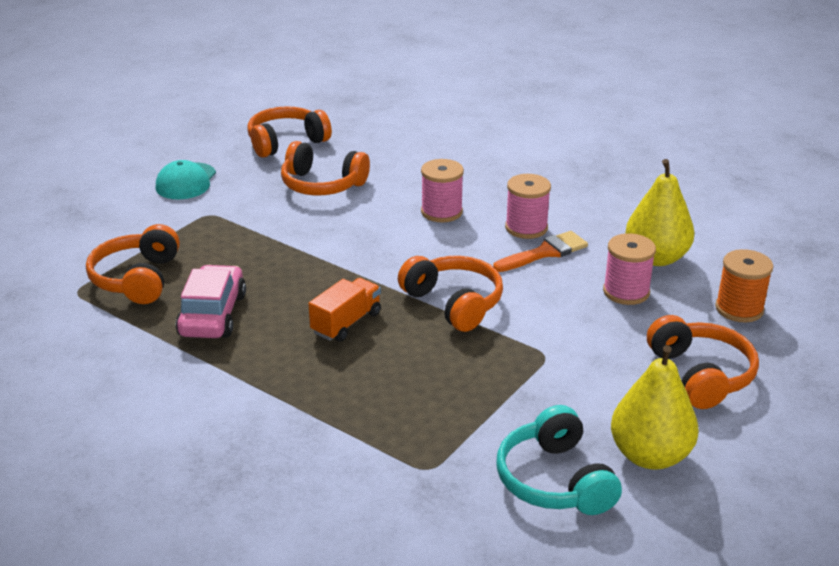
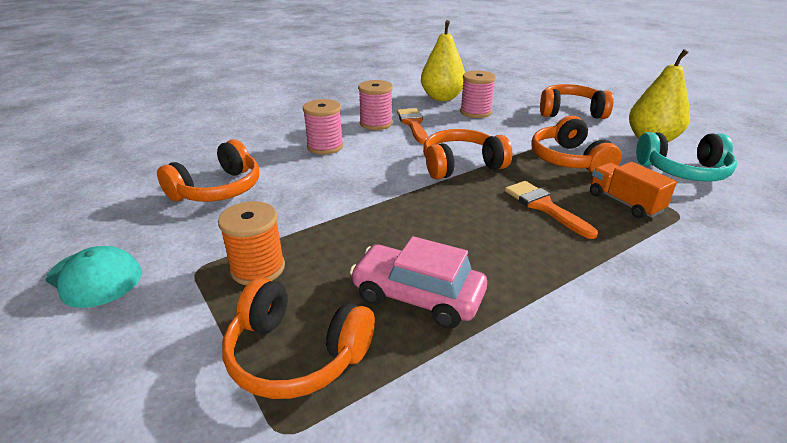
camera: 70 degrees left, 0 degrees up
(286, 142) = (105, 195): orange headphones -> orange headphones (569, 160)
(346, 323) = (469, 216): orange truck -> orange truck (624, 203)
(390, 368) = (544, 207): none -> orange brush
(739, 309) = (507, 91): orange spool -> orange spool (258, 268)

